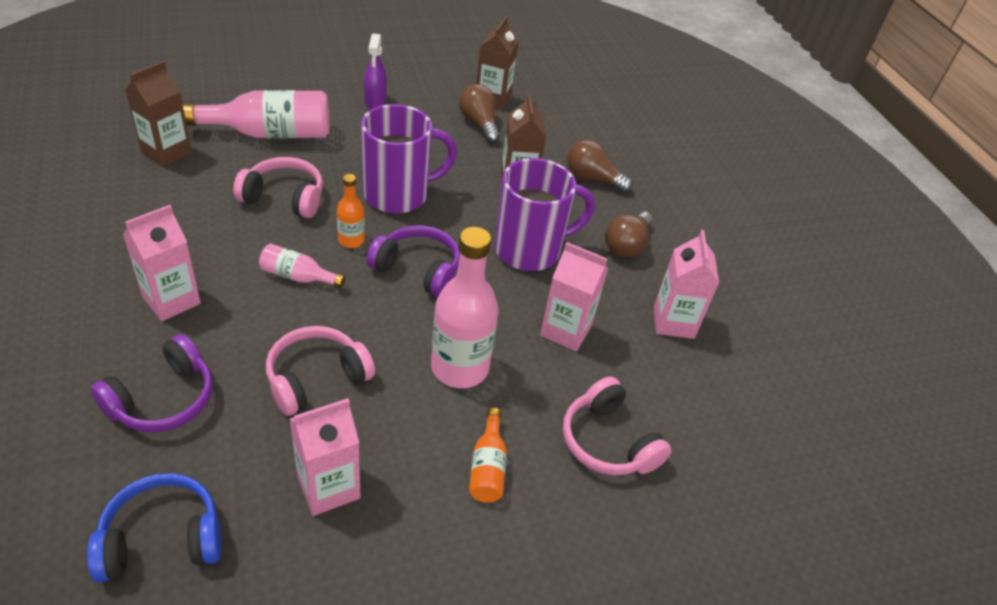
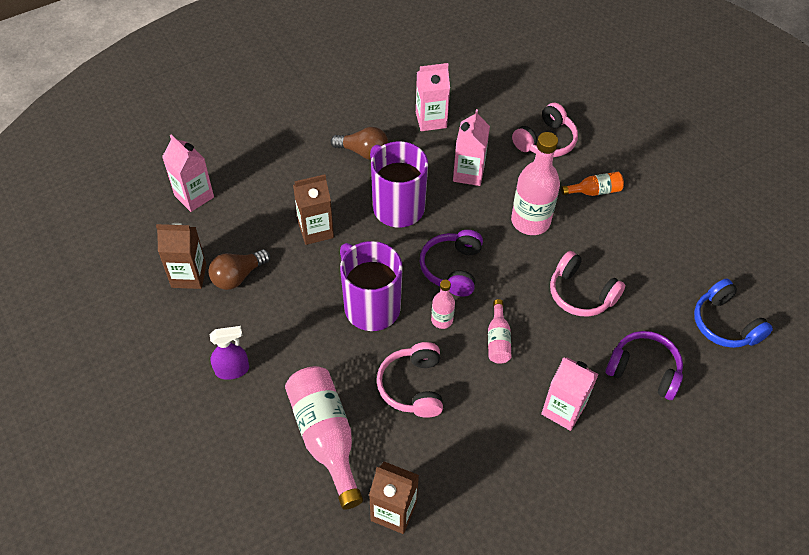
camera: 100 degrees left, 10 degrees up
(328, 487) = (650, 260): pink carton -> pink carton (194, 196)
(351, 240) = (442, 320): orange bottle -> pink bottle
(592, 179) = (288, 183): brown light bulb -> none

